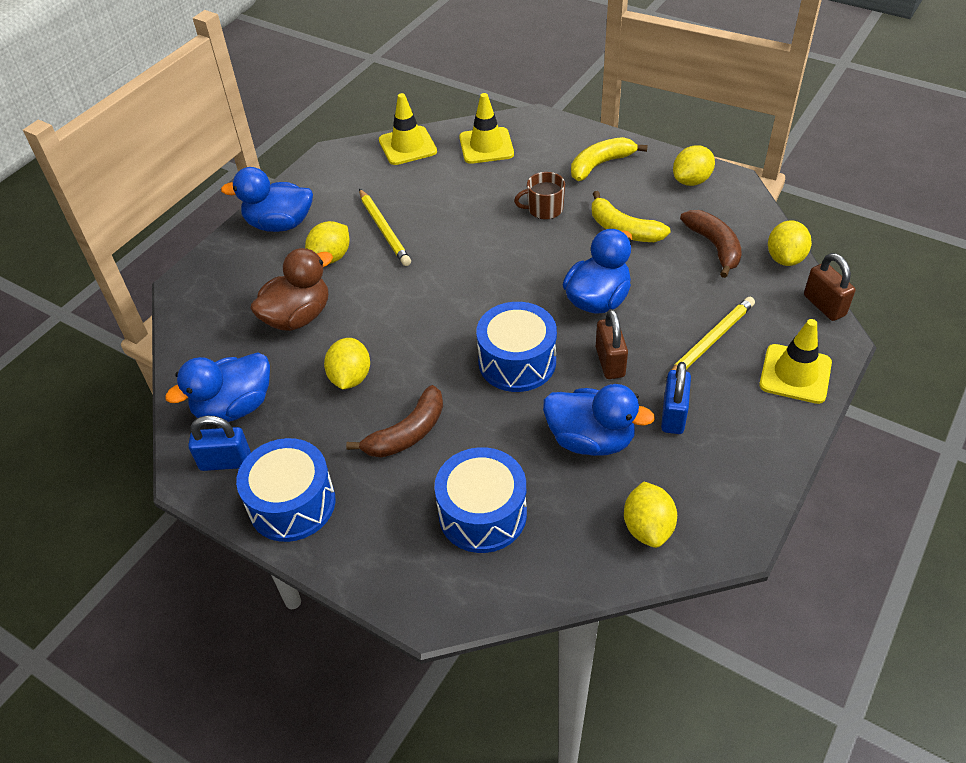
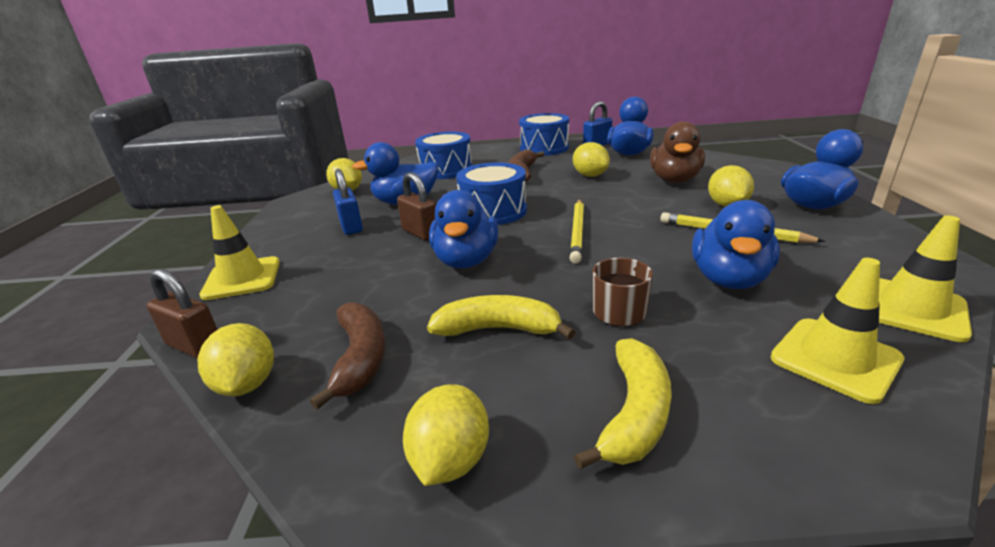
camera: 145 degrees right, 20 degrees down
(455, 199) = (729, 279): none -> blue duck
(711, 340) = (334, 272): yellow pencil -> yellow pencil (577, 232)
(714, 246) = (360, 358): brown banana -> brown banana turned 135 degrees counterclockwise

